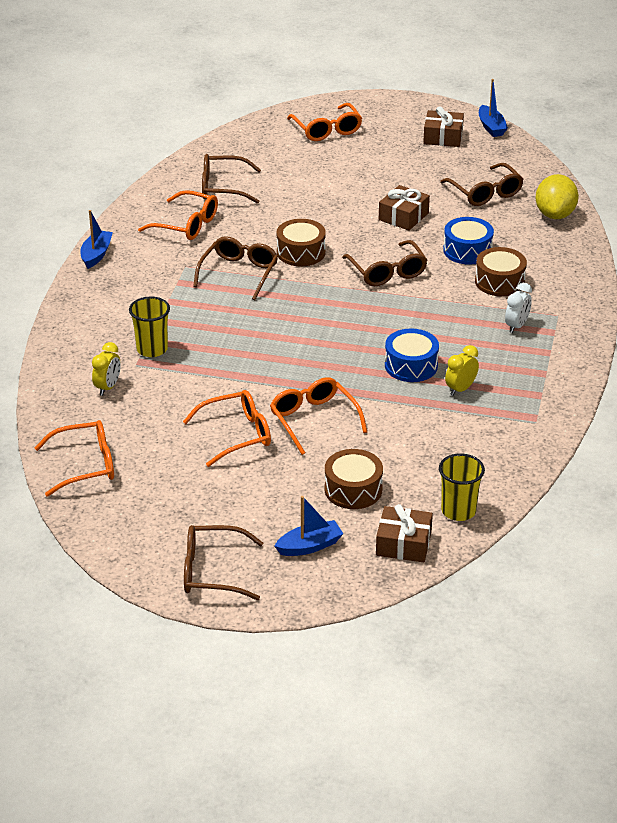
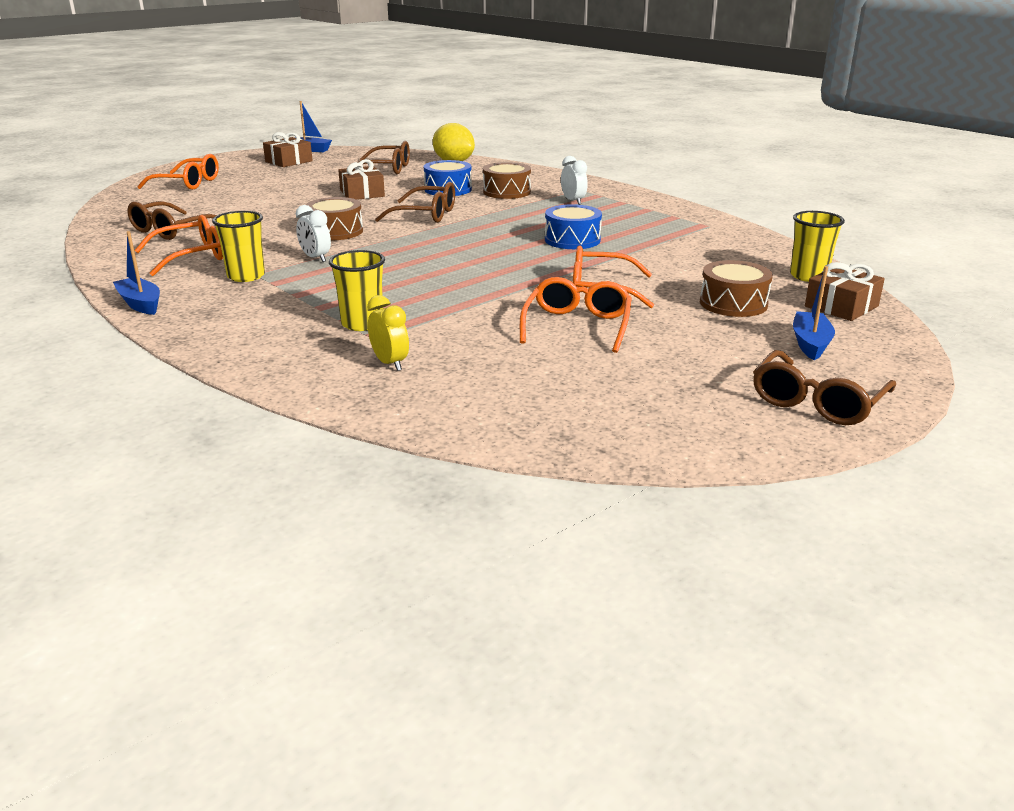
camera: 55 degrees left, 10 degrees down
(85, 465) = (522, 418): orange glasses -> none
(178, 265) = (246, 276): none -> yellow cup
(239, 273) = (315, 258): brown glasses -> white clock
(460, 389) = (631, 234): yellow clock -> none

